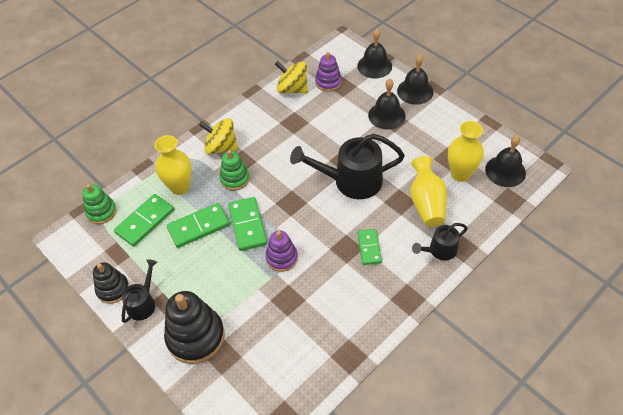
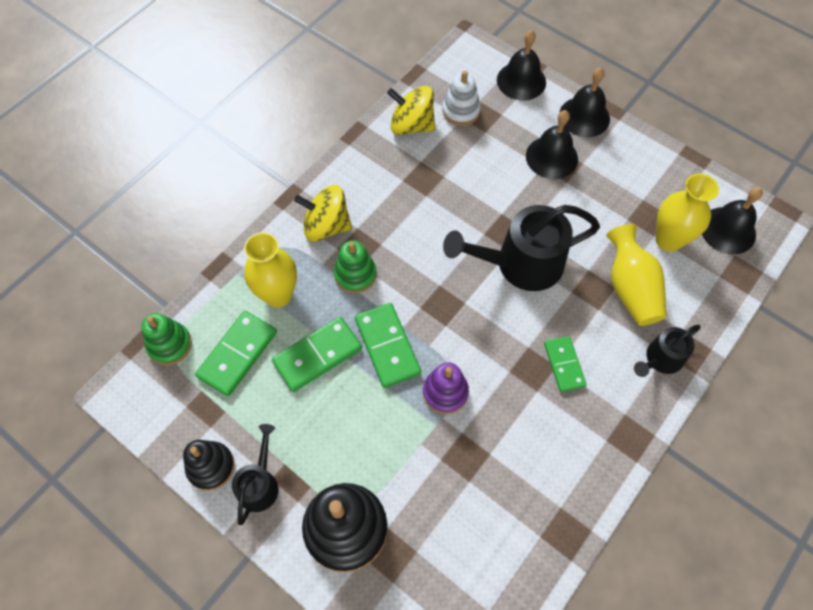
camera: 10 degrees left, 10 degrees up
(328, 82) = (461, 111): purple stacking toy -> white stacking toy

